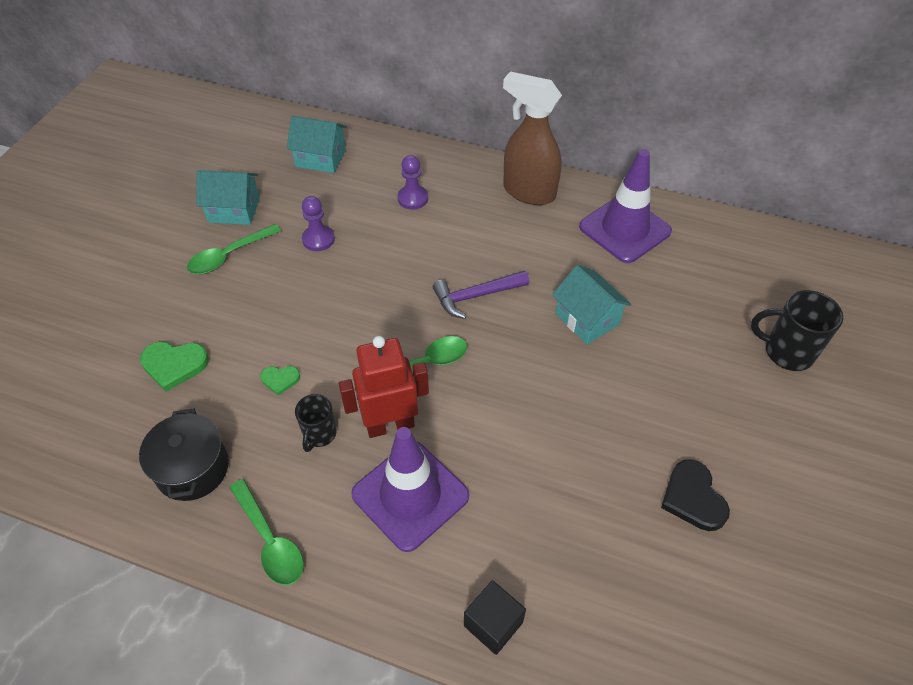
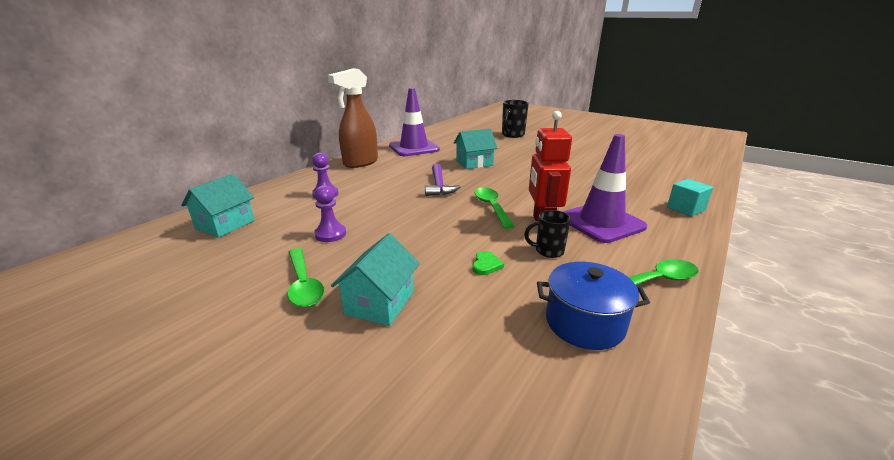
camera: 75 degrees left, 25 degrees down
(174, 365) = (442, 332): green heart -> none
(192, 468) = (584, 323): black pot -> blue pot
(234, 210) = (236, 277): turquoise house -> turquoise house (379, 303)
(319, 434) = (548, 251): black mug -> black mug turned 150 degrees clockwise
(493, 624) = (685, 209): black cube -> turquoise cube
(693, 498) = (593, 159): black heart -> none

